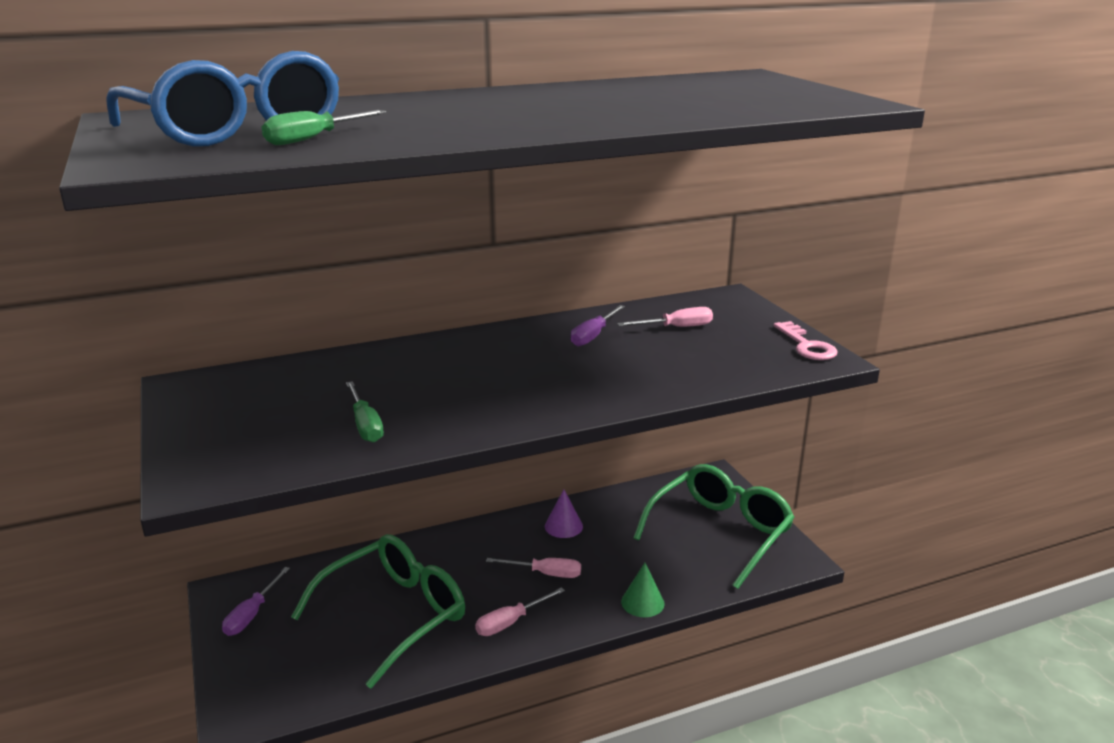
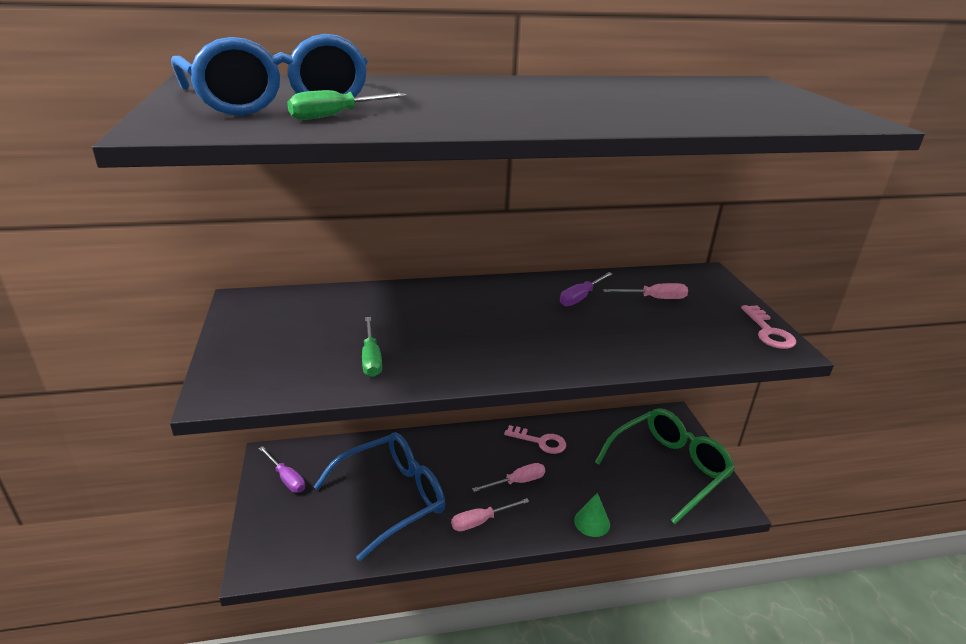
camera: 10 degrees right, 5 degrees up
(252, 614) = (286, 478): purple screwdriver -> purple screwdriver turned 75 degrees counterclockwise
(393, 615) = (391, 498): green glasses -> blue glasses
(545, 574) = (517, 482): pink screwdriver -> pink screwdriver turned 45 degrees counterclockwise
(563, 526) = (540, 441): purple cone -> pink key

